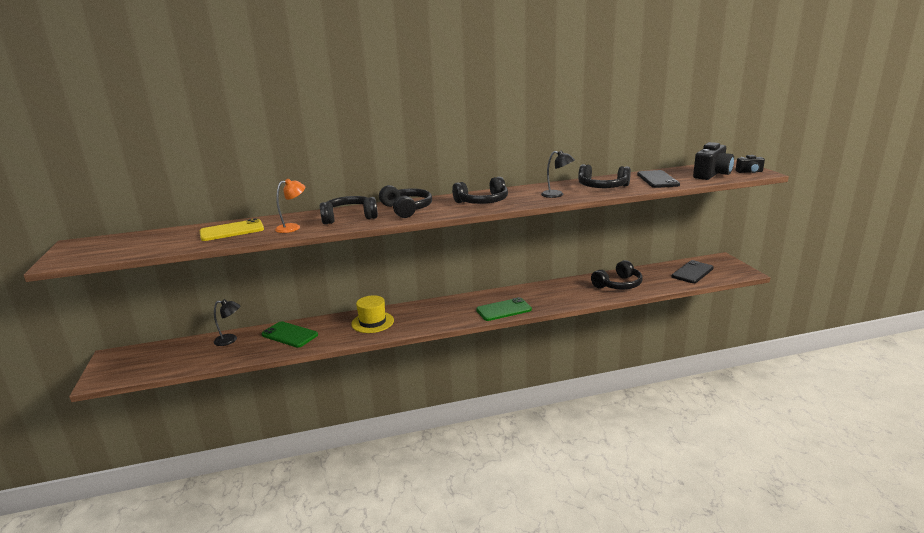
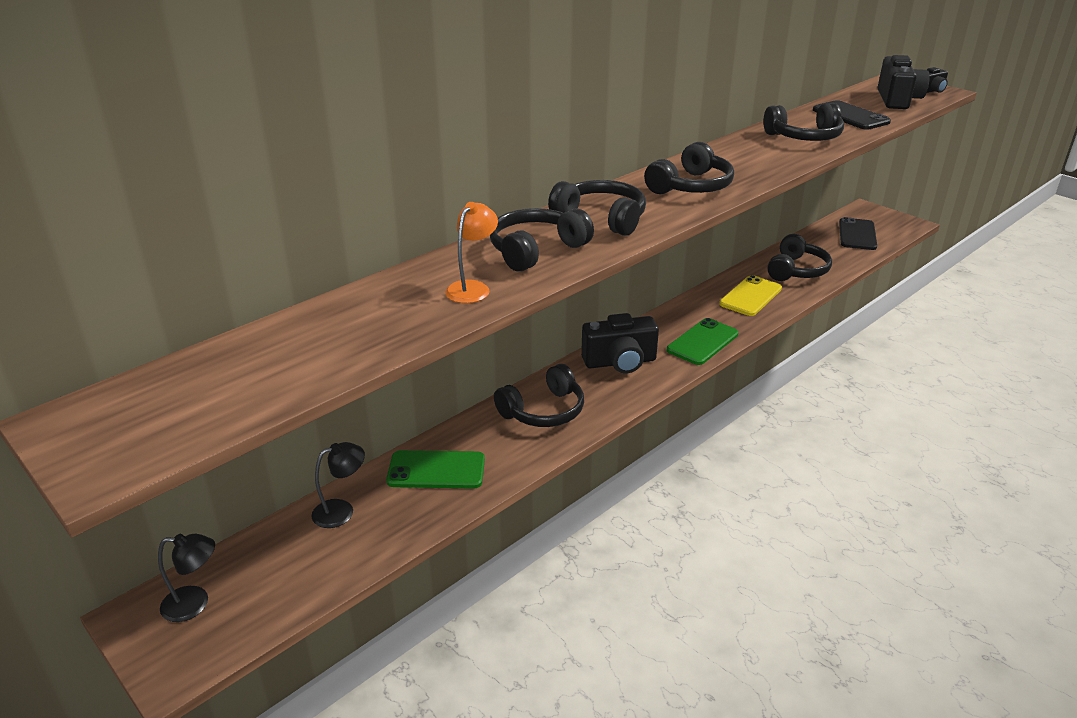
camera: 30 degrees left, 10 degrees up
(232, 231) = (368, 317): yellow phone -> yellow phone (750, 296)
(372, 322) = (543, 411): yellow hat -> black headphones
(442, 309) = (620, 362): none -> black camera
(557, 195) = (770, 159): black lamp -> black lamp (195, 603)

